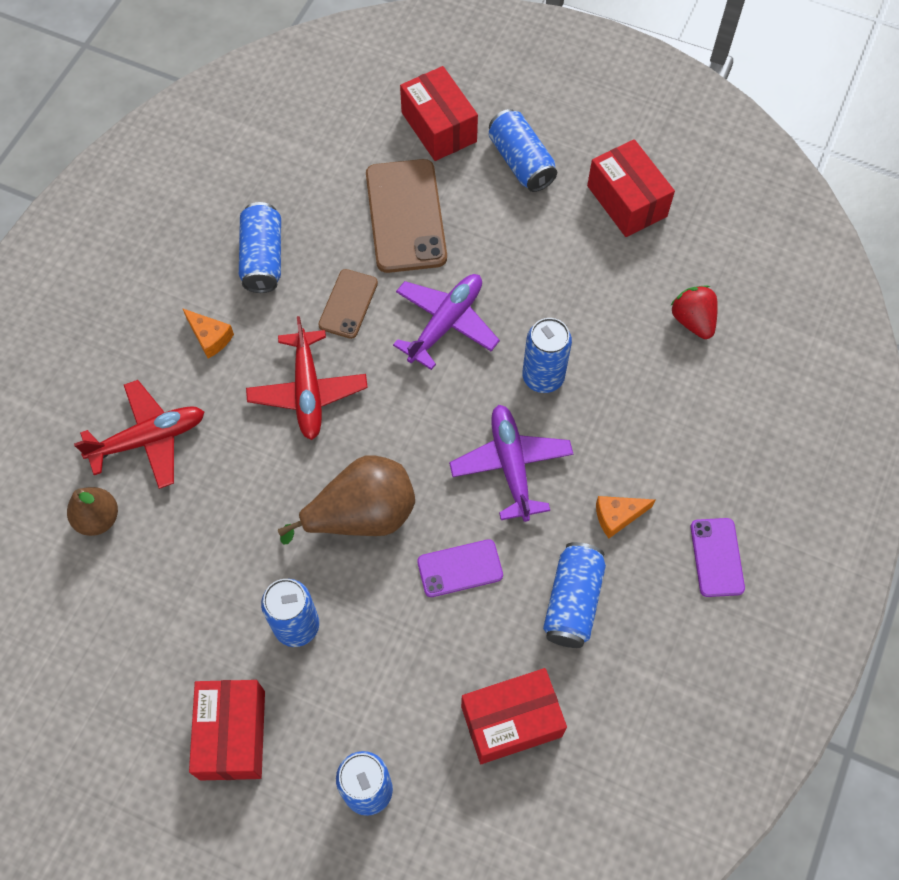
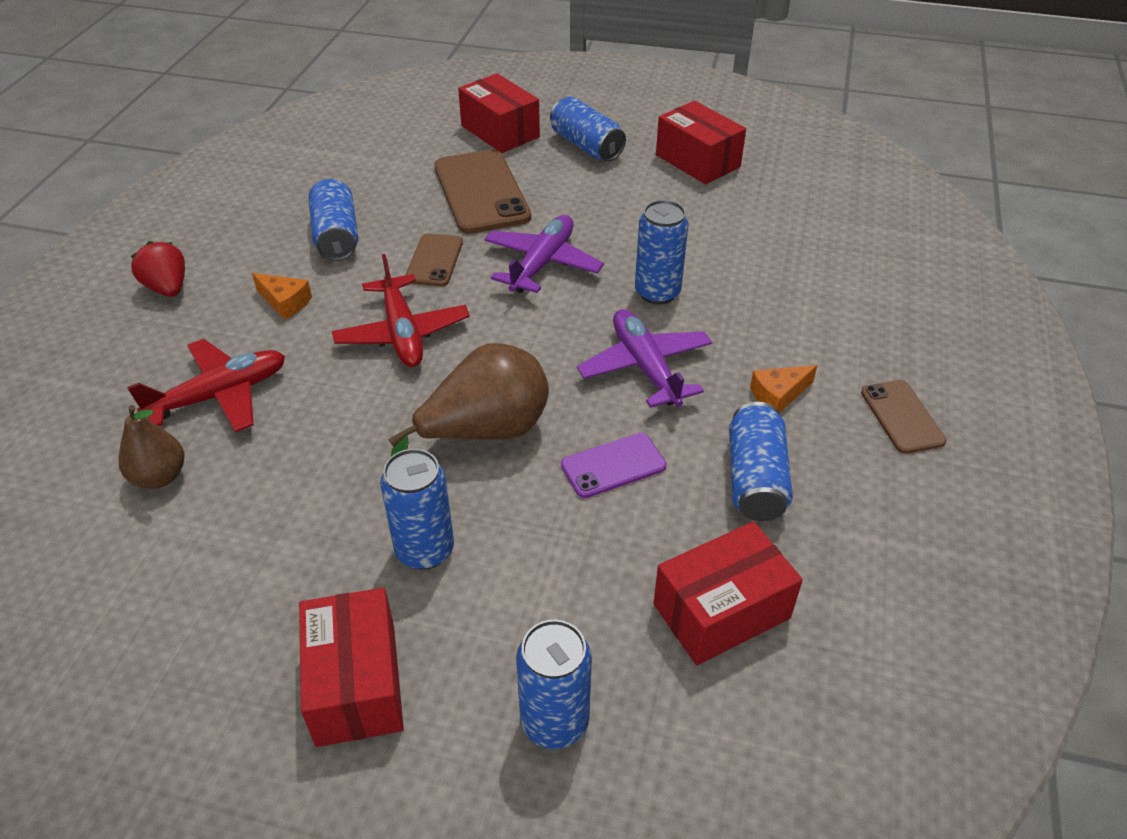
camera: 10 degrees left, 20 degrees down
(693, 321) = (795, 234): red strawberry -> red strawberry (167, 288)
(716, 557) = (901, 417): purple phone -> brown phone

